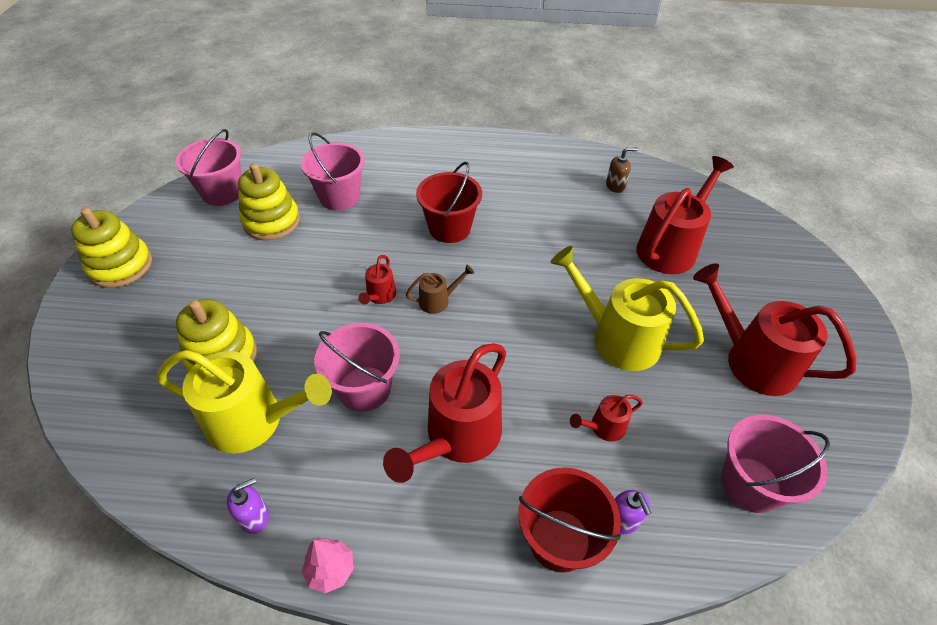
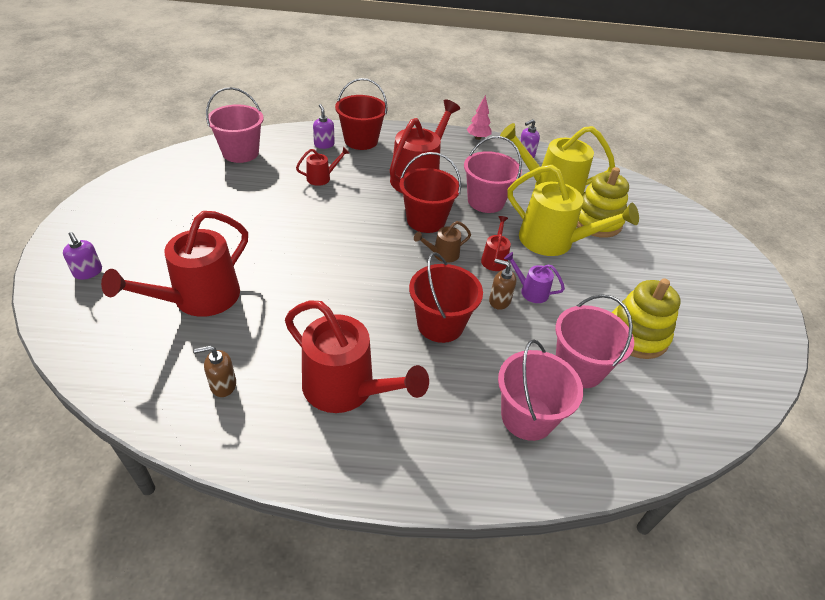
camera: 175 degrees right, 5 degrees down
(120, 266) = (740, 289): yellow stacking toy -> none
(222, 192) = (720, 375): pink bucket -> pink bucket (527, 417)
(353, 260) = (530, 291): none -> purple watering can
(389, 250) = (499, 301): none -> brown soap dispenser
(453, 350) = (426, 220): none -> red bucket
(617, 338) = (292, 224): yellow watering can -> yellow watering can (553, 241)
(752, 360) = (189, 207): red watering can -> red watering can (346, 389)
(788, 271) = (88, 272): none -> purple soap dispenser

